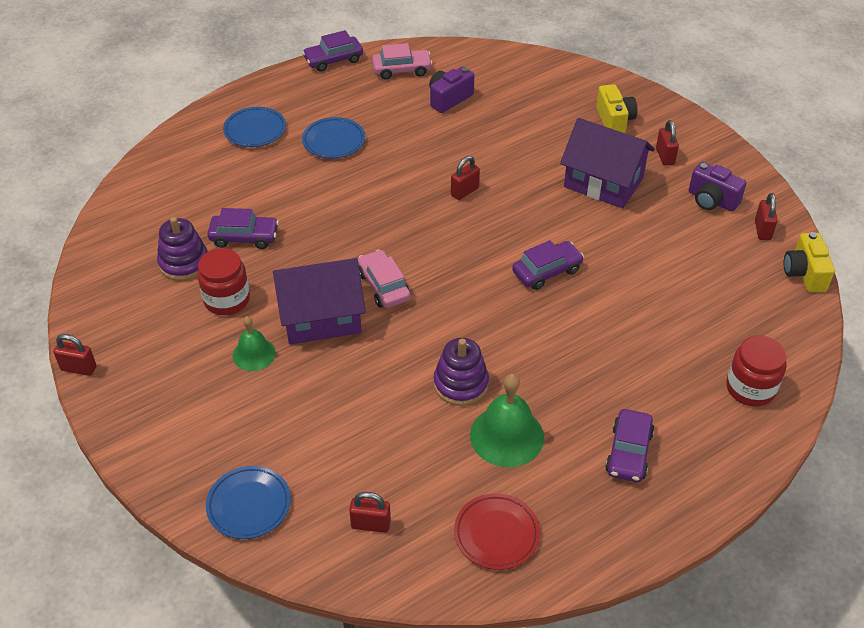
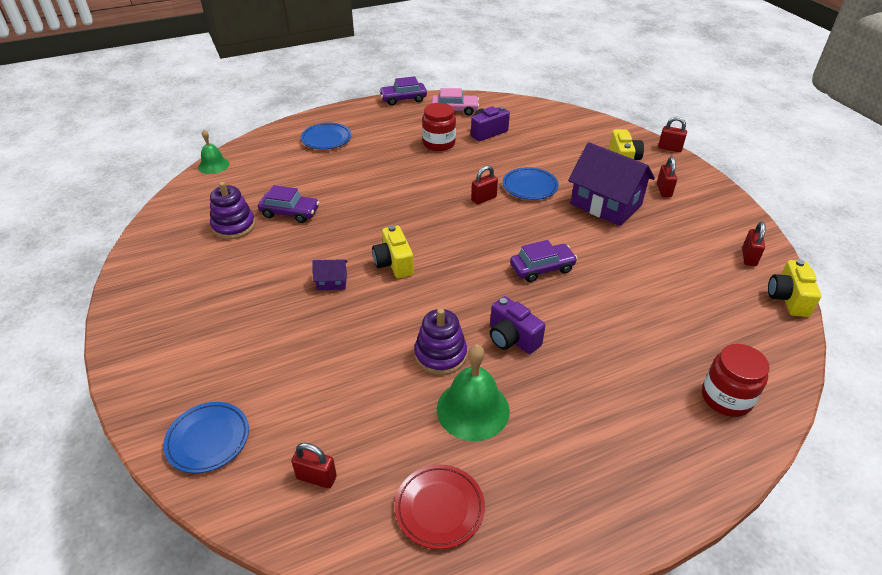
camera: 10 degrees right, 5 degrees down
(79, 368) = (112, 297): red padlock -> red padlock (669, 148)
(227, 299) = (257, 258): red jar -> red jar (439, 143)
(254, 354) = (263, 304): green bell -> green bell (213, 165)
(321, 317) = (332, 282): purple house -> purple house, size x0.44
(334, 141) = (386, 152): blue plate -> blue plate (530, 186)
(383, 286) = (394, 263): pink car -> yellow camera
(628, 452) = (592, 444): purple car -> none
(712, 200) = (703, 228): purple camera -> purple camera (512, 338)

